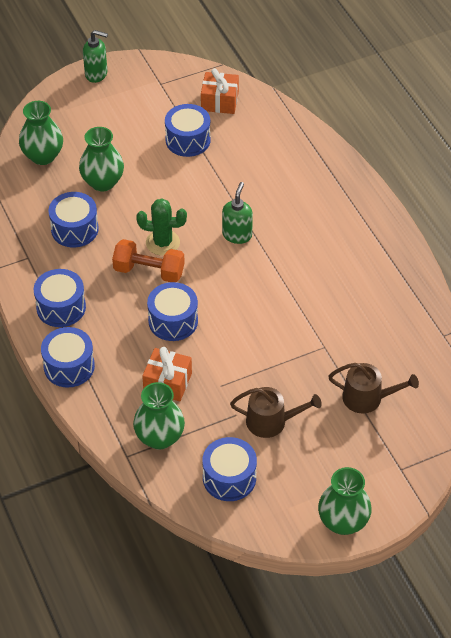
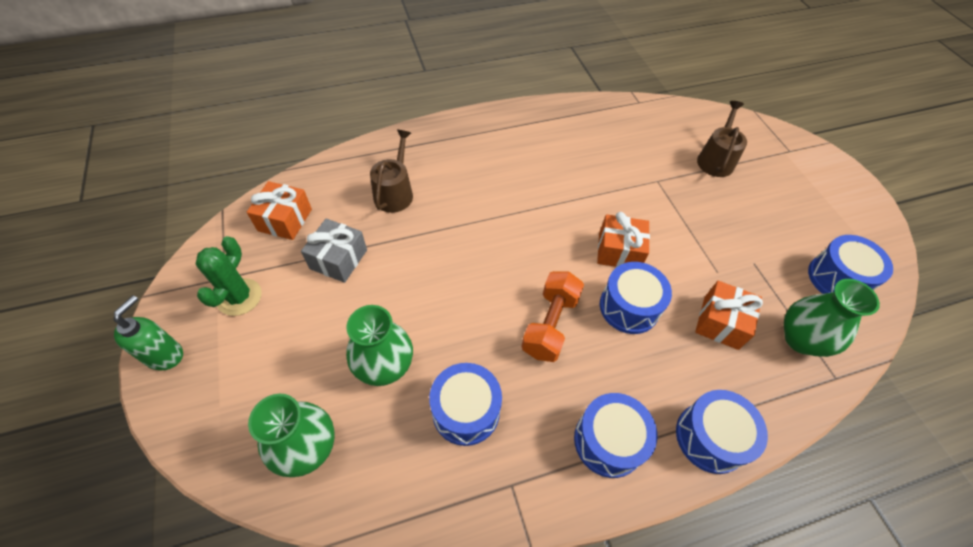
camera: 85 degrees left, 5 degrees up
(162, 243) = (505, 305): green cactus -> green cactus (239, 297)
(188, 140) = (338, 259): blue drum -> grey gift
(230, 315) = (619, 251): none -> orange gift
(237, 235) = (502, 230): green soap dispenser -> none
(271, 421) = (757, 234): brown watering can -> brown watering can (395, 193)
(343, 522) = (859, 197): green vase -> none

